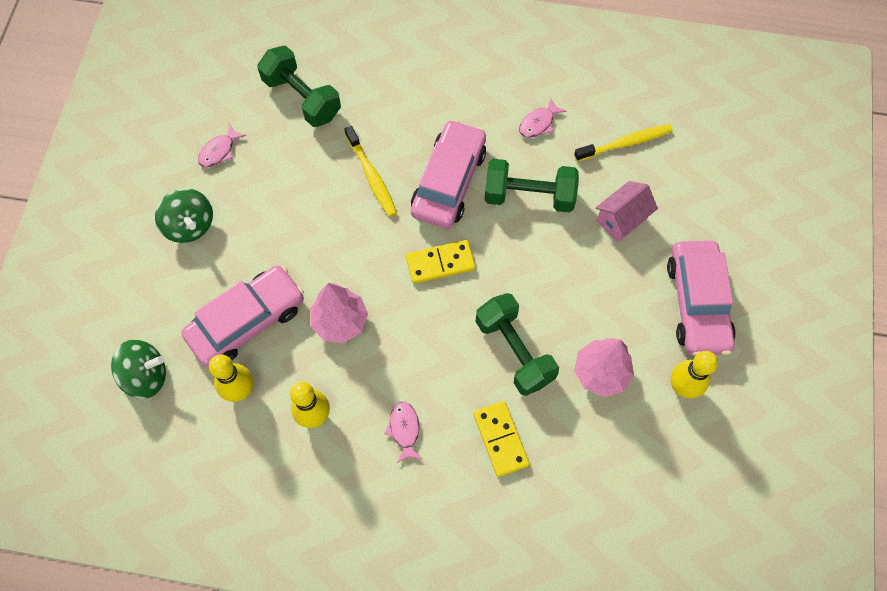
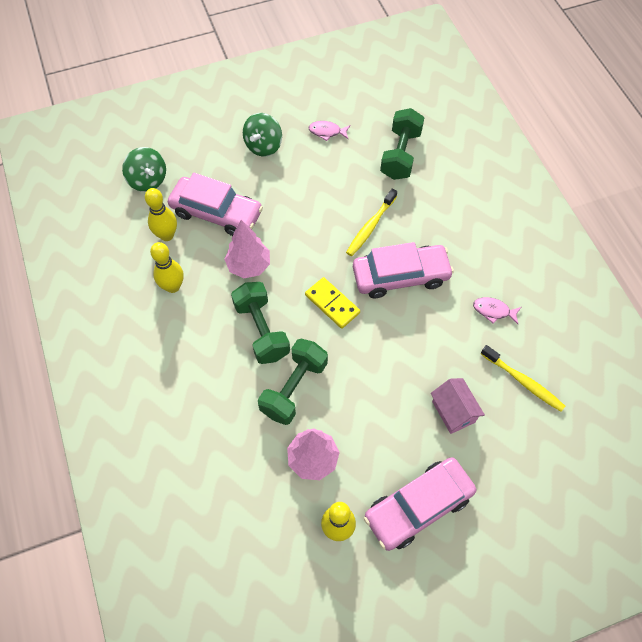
camera: 60 degrees right, 5 degrees down
(404, 430) = (193, 346): pink fish -> none
(500, 439) = (220, 413): yellow domino -> none
(529, 196) = (427, 335): green dumbbell -> green dumbbell (261, 330)
(621, 219) = (453, 412): pink house -> pink house turned 45 degrees clockwise

